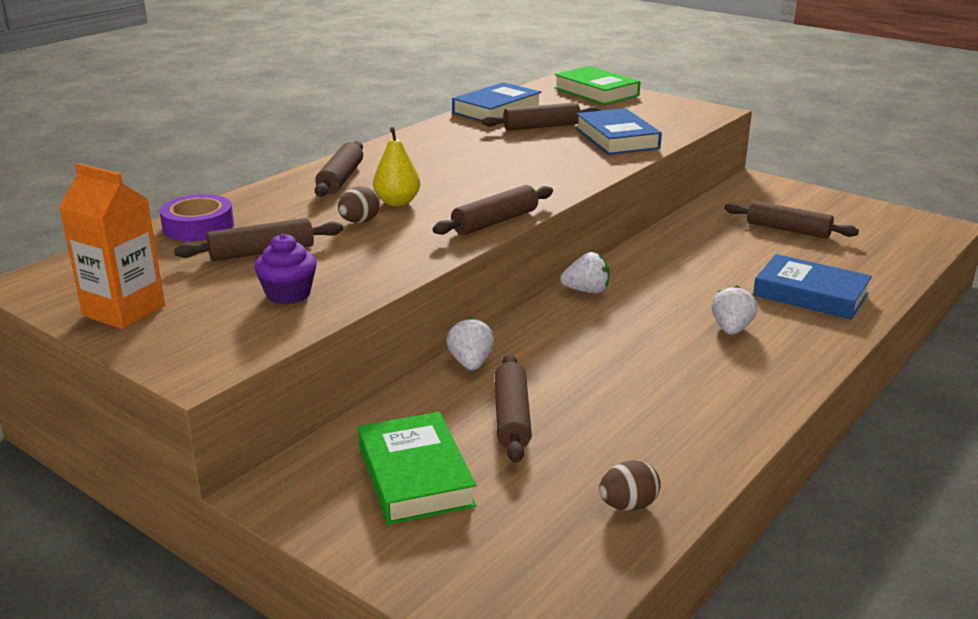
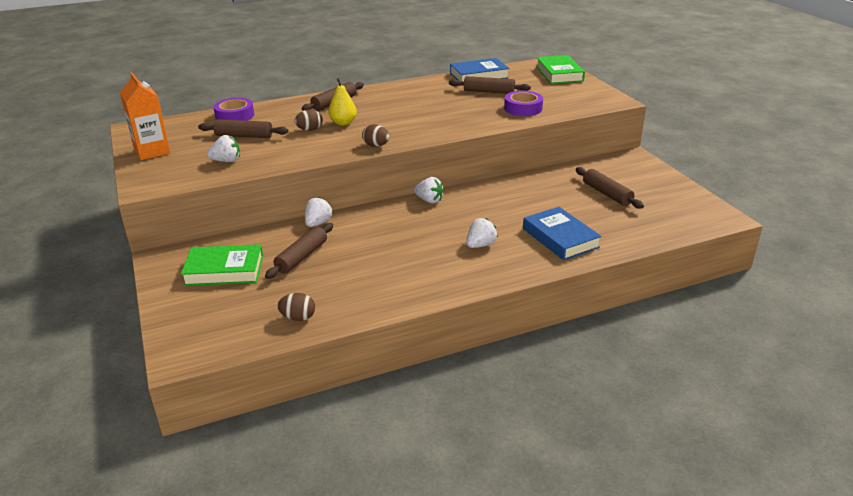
camera: 30 degrees right, 5 degrees up
(288, 294) = (226, 161): purple cupcake -> white strawberry
(415, 476) = (224, 270): green book -> green book turned 75 degrees clockwise
(495, 222) = (376, 146): brown rolling pin -> brown egg
(617, 138) = (523, 108): blue book -> purple tape

